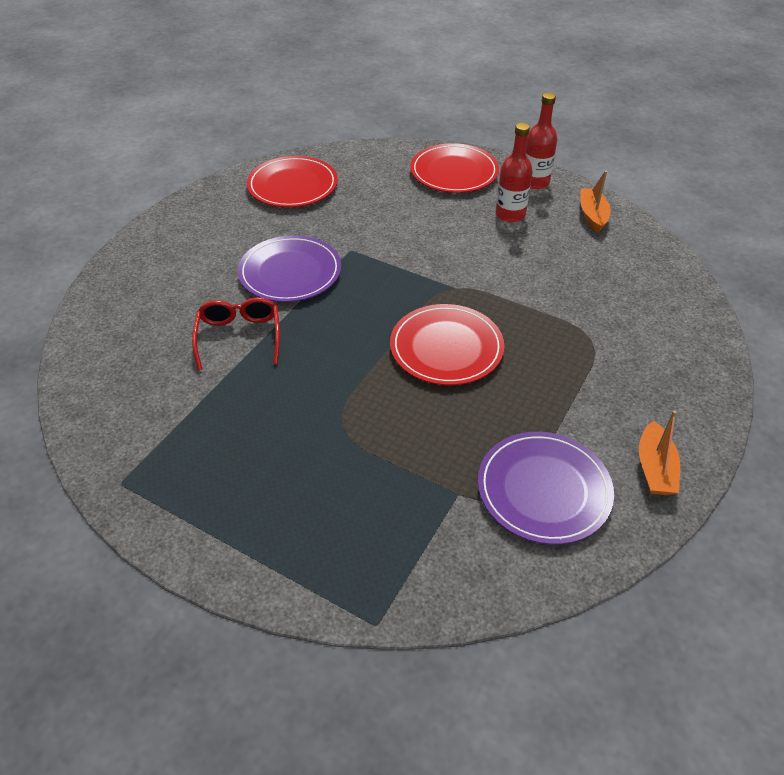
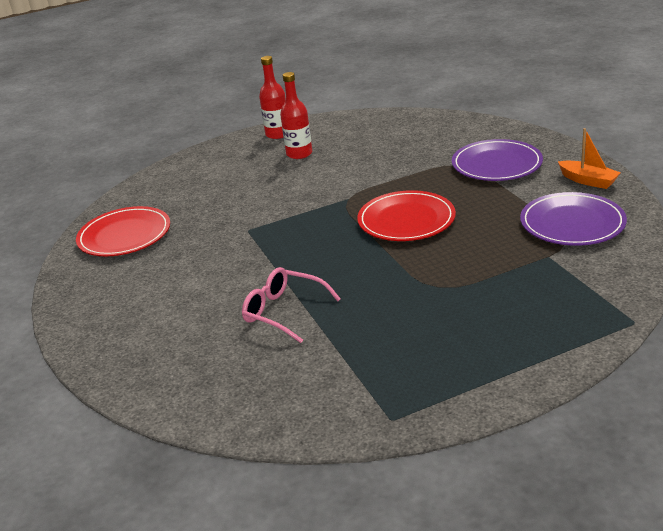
camera: 50 degrees left, 15 degrees down
(239, 337) = (284, 311): red glasses -> pink glasses
(290, 272) = (236, 266): purple plate -> purple plate (496, 164)
(454, 172) = (219, 160): red plate -> none
(592, 216) = (342, 126): orange boat -> none

